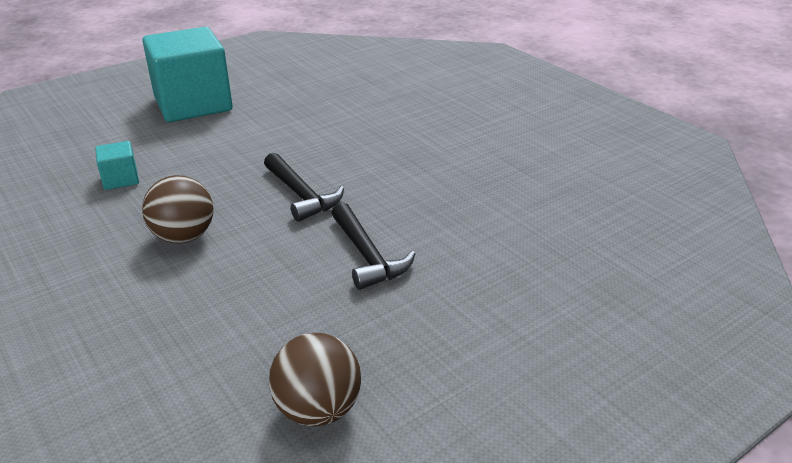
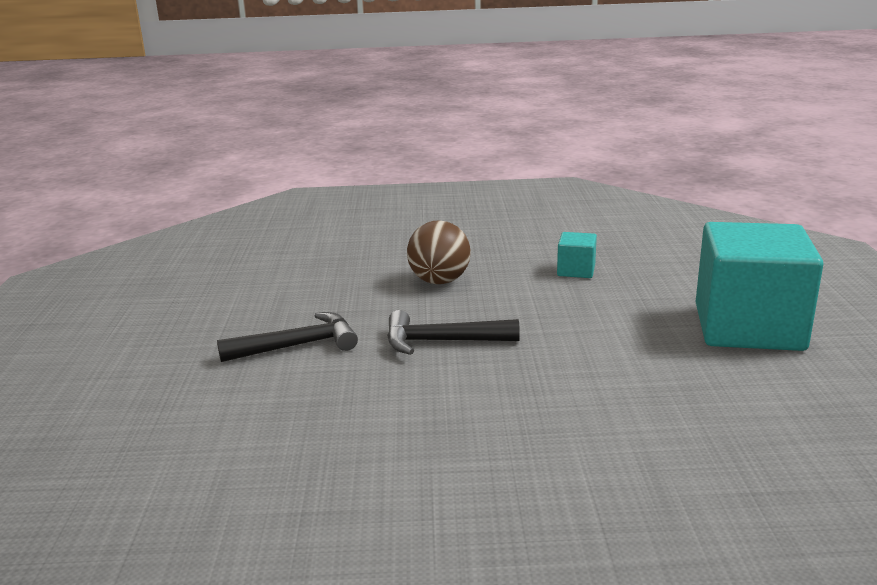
camera: 125 degrees right, 10 degrees down
(318, 410) = (184, 289): brown ball -> none
(367, 256) = (297, 345): black hammer -> black hammer turned 150 degrees clockwise

